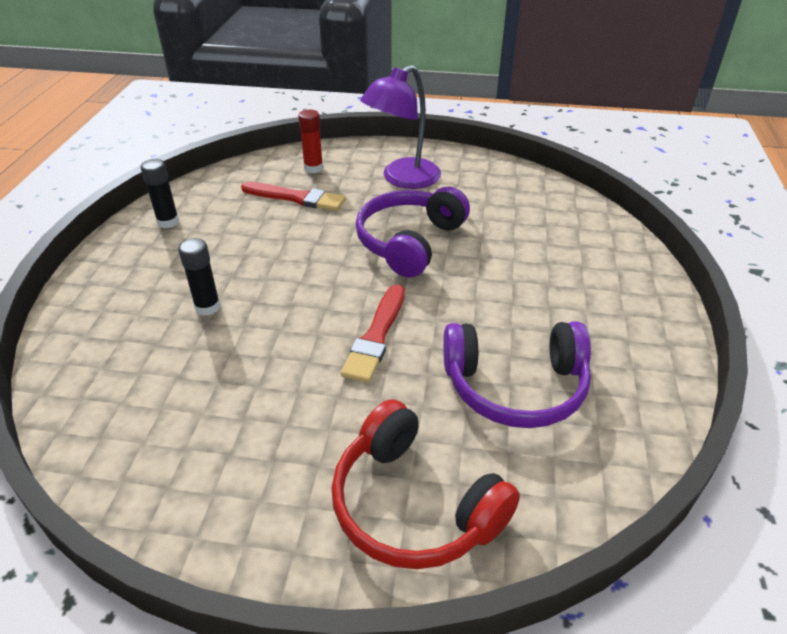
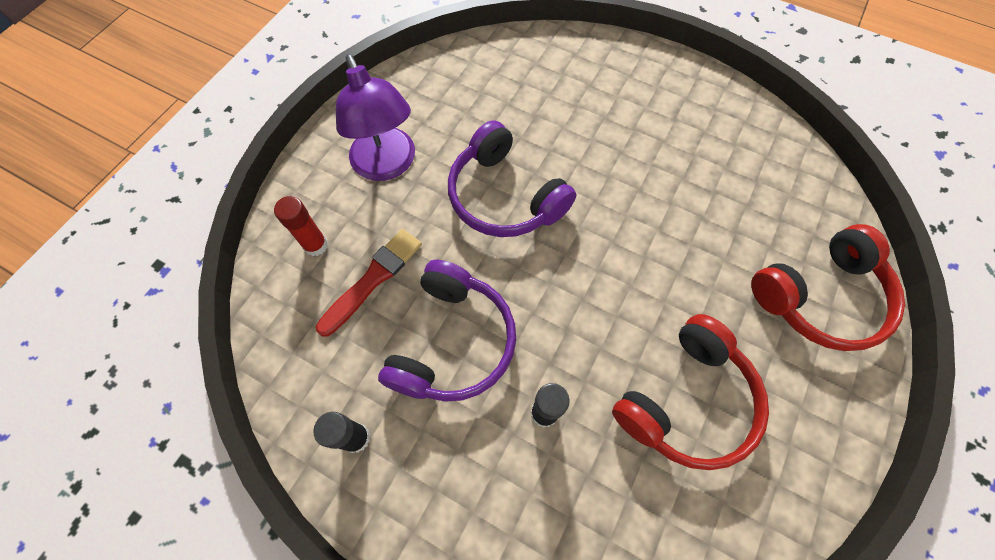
camera: 70 degrees left, 25 degrees up
(242, 398) = (686, 401): none -> red headphones
(376, 336) = (634, 267): red brush -> none
(515, 386) = (718, 189): purple headphones -> purple headphones (452, 342)

